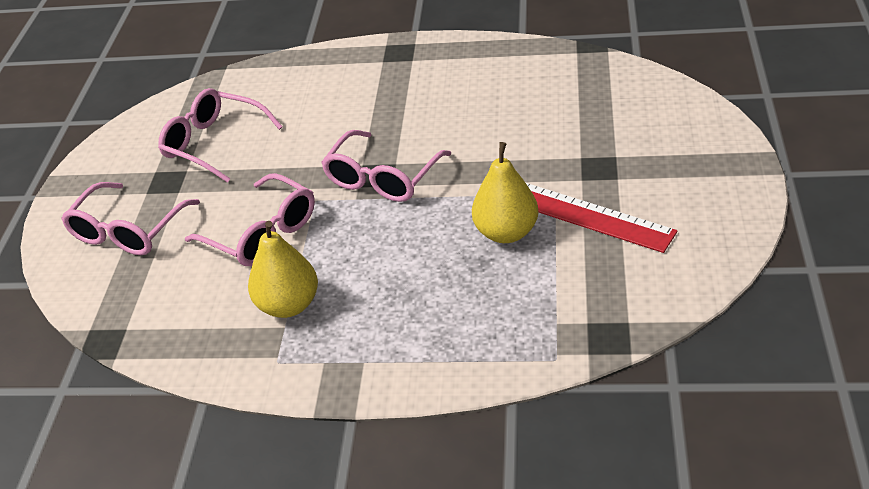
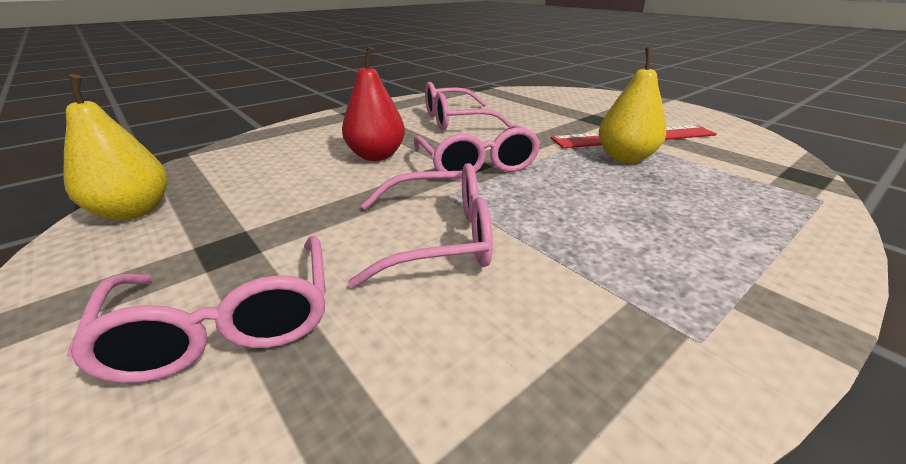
camera: 50 degrees left, 10 degrees down
(213, 143) = (252, 199): pink glasses -> pink glasses (455, 120)
(289, 305) = (589, 279): yellow pear -> yellow pear (134, 211)
(332, 130) = (376, 156): none -> red pear

